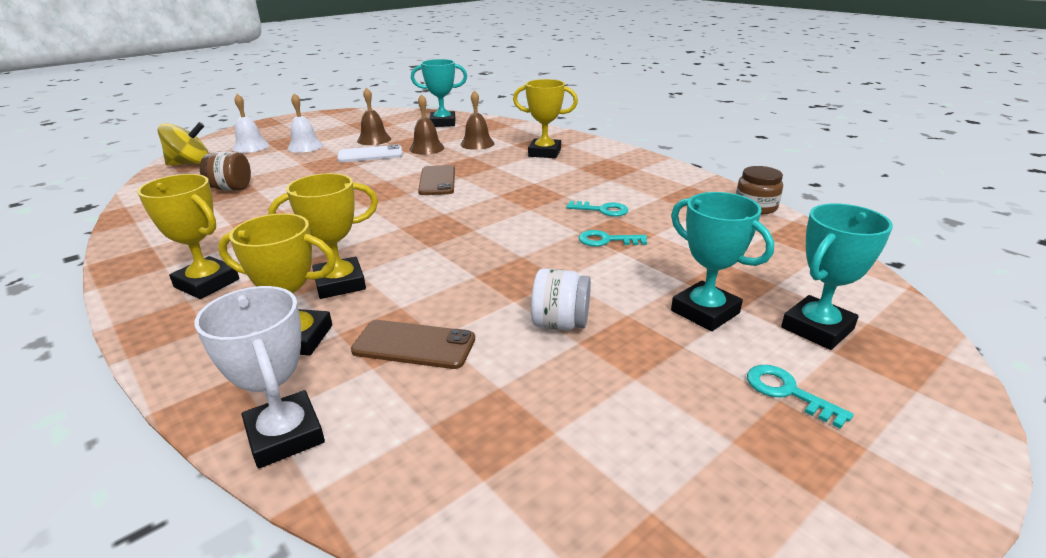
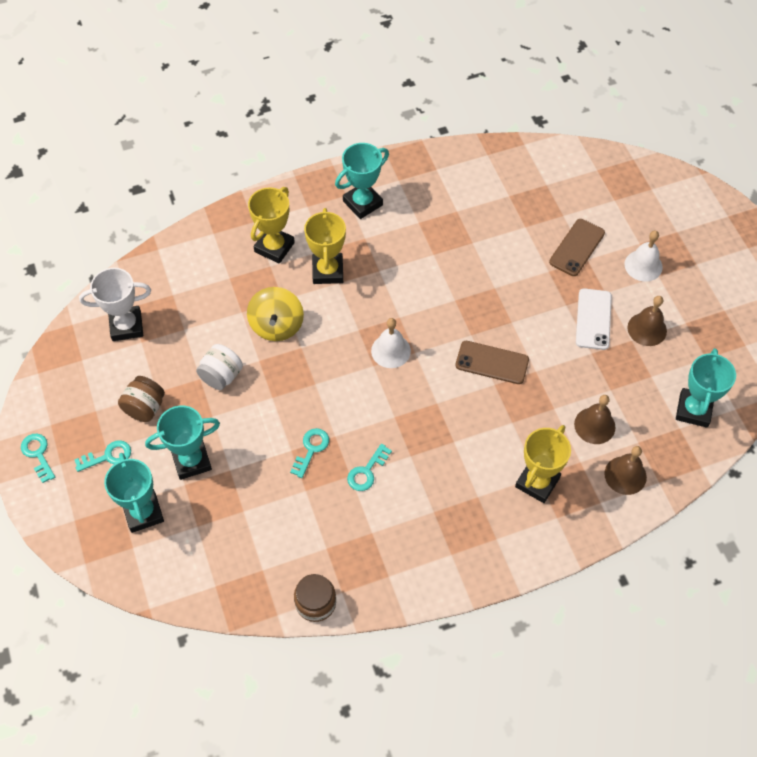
camera: 110 degrees right, 30 degrees up
(190, 164) = (619, 175): yellow spinning top -> yellow spinning top (277, 325)
(207, 283) = (362, 203): yellow trophy -> turquoise trophy
(231, 189) = (536, 208): brown jar -> brown jar (145, 407)
(251, 147) = (659, 219): white bell -> white bell (391, 351)
(285, 435) = (197, 240): white trophy -> white trophy (126, 326)
(414, 345) = (239, 299): brown phone -> brown phone (577, 247)
(427, 148) = (595, 373): brown bell -> brown bell (625, 475)
(892, 489) = (38, 454): none -> turquoise key

